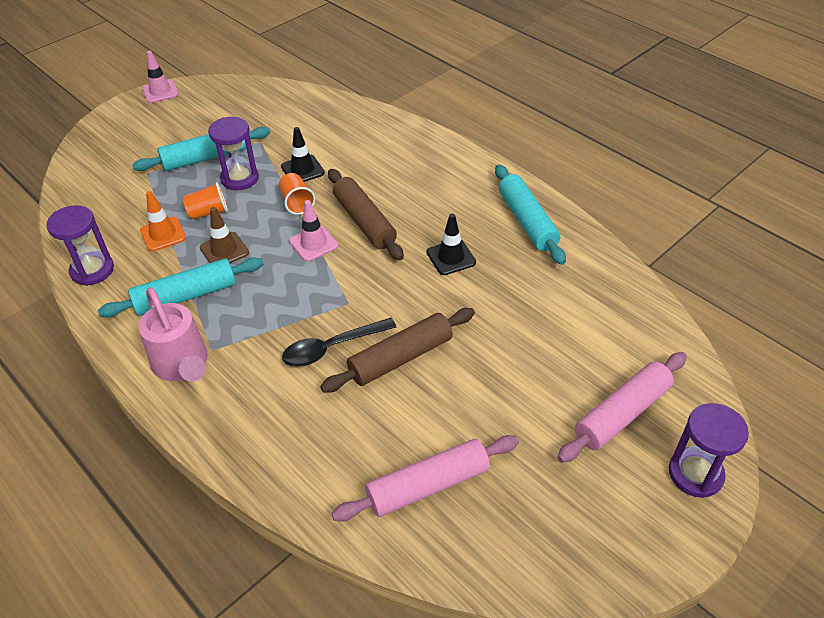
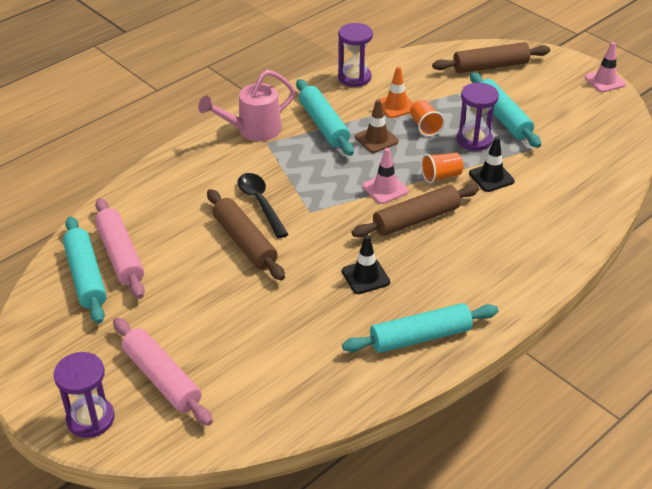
camera: 90 degrees right, 5 degrees down
(108, 161) = (490, 66): none -> brown rolling pin
(471, 520) = (86, 276): none -> turquoise rolling pin

